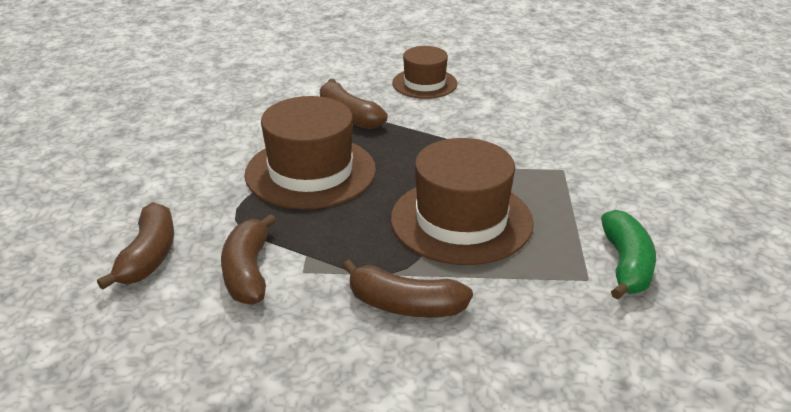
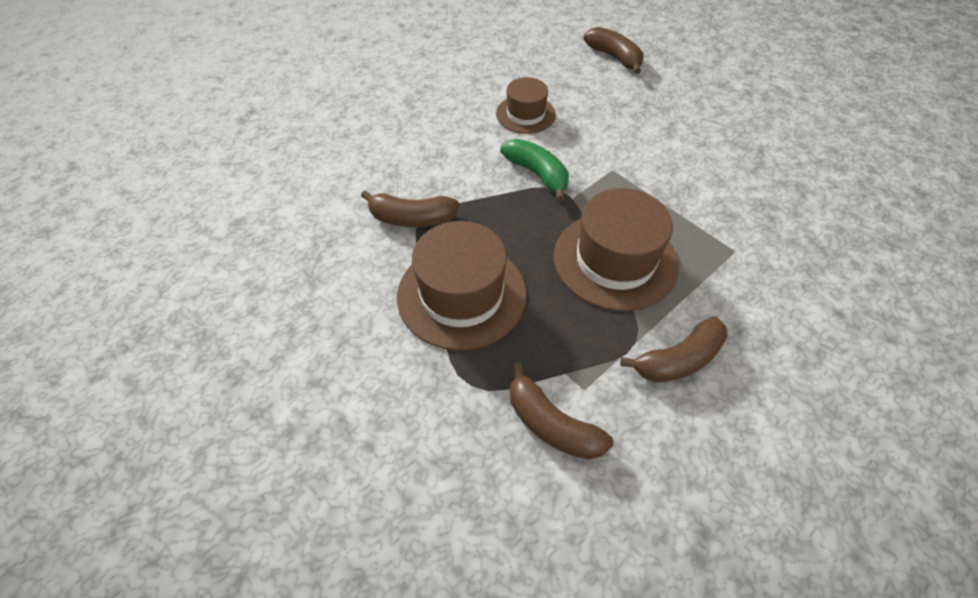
camera: 45 degrees left, 20 degrees up
(148, 256) = (461, 479): brown banana -> brown banana (614, 57)
(424, 83) = (423, 147): brown hat -> brown hat (525, 114)
(626, 265) = (737, 224): green banana -> green banana (537, 174)

